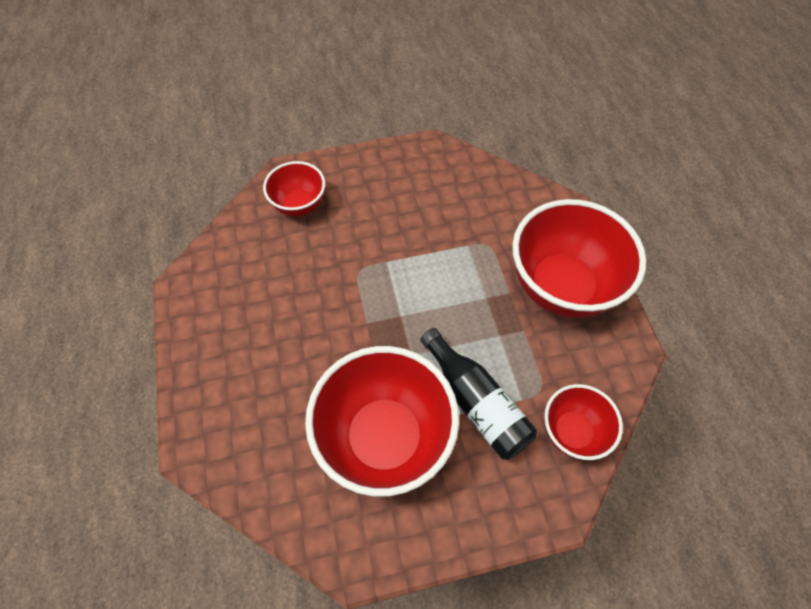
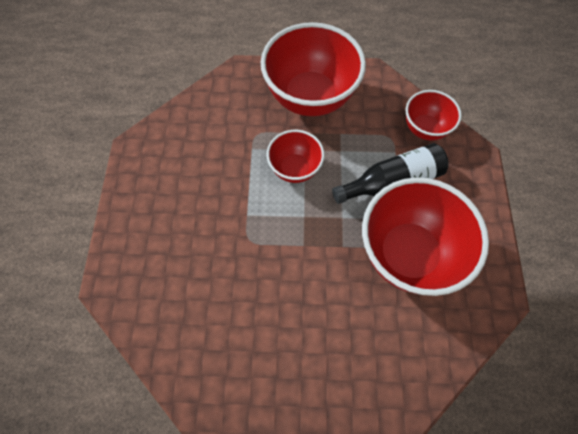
camera: 75 degrees left, 5 degrees up
(299, 205) = (155, 279): red bowl -> red bowl (295, 169)

